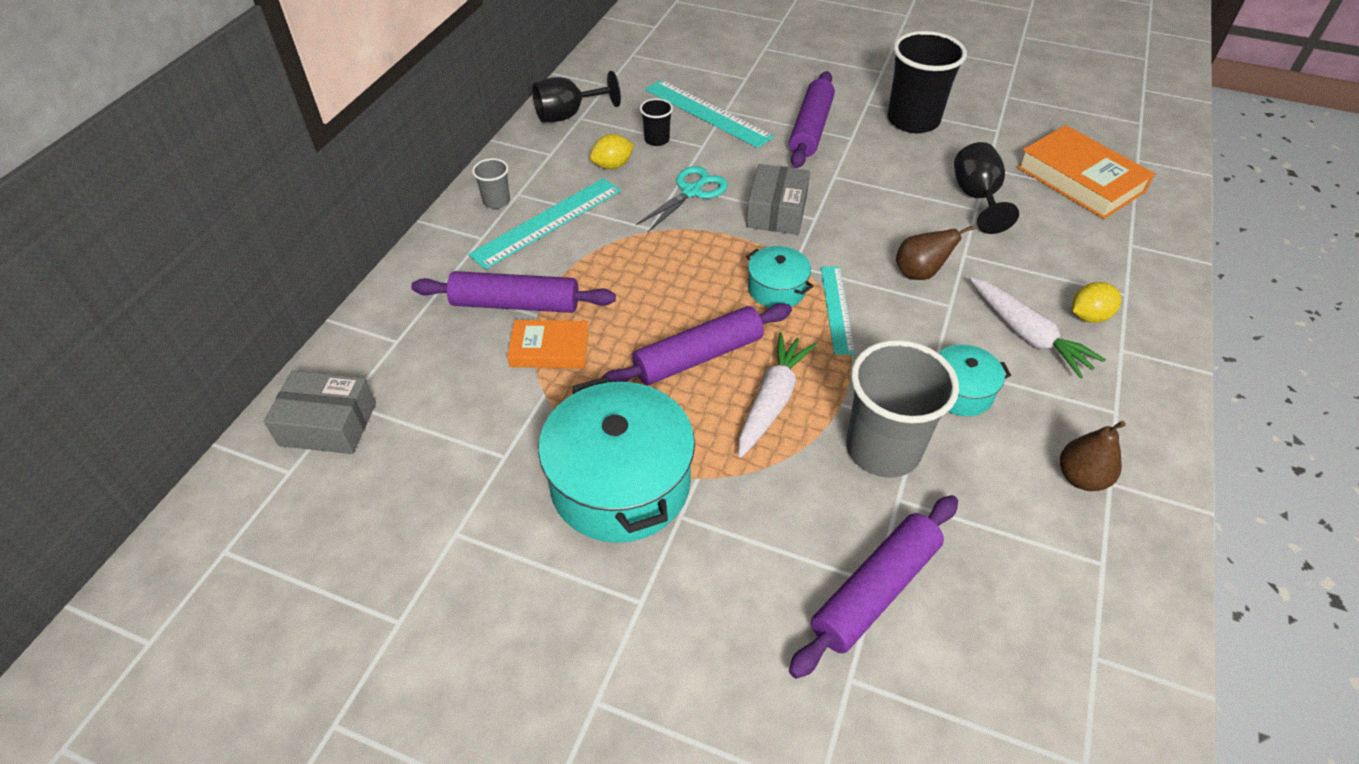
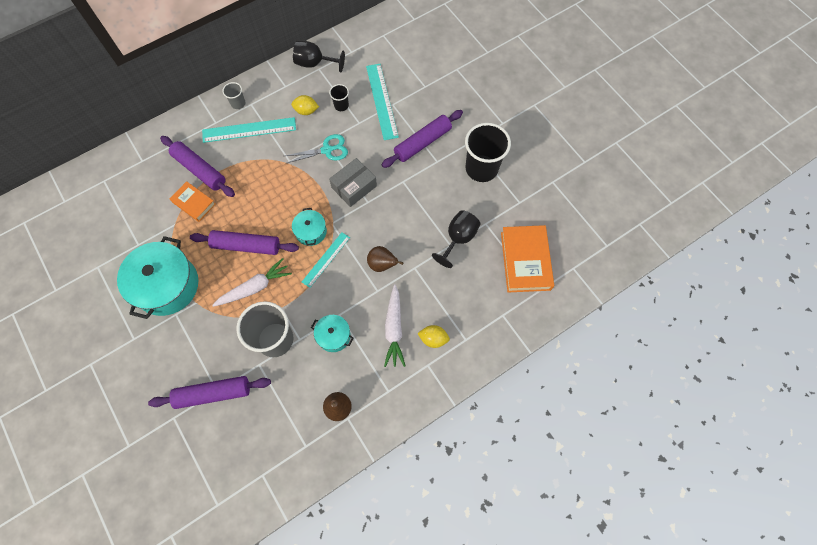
camera: 35 degrees right, 20 degrees up
(328, 424) = (90, 187): grey box -> none

